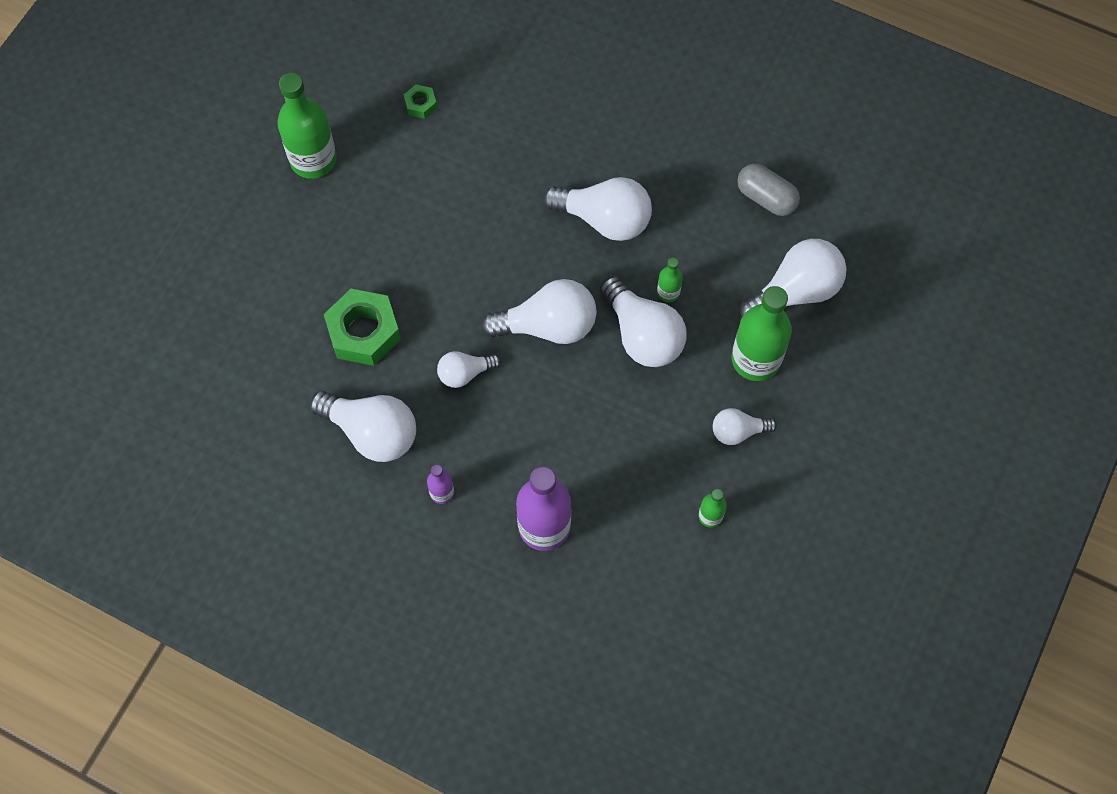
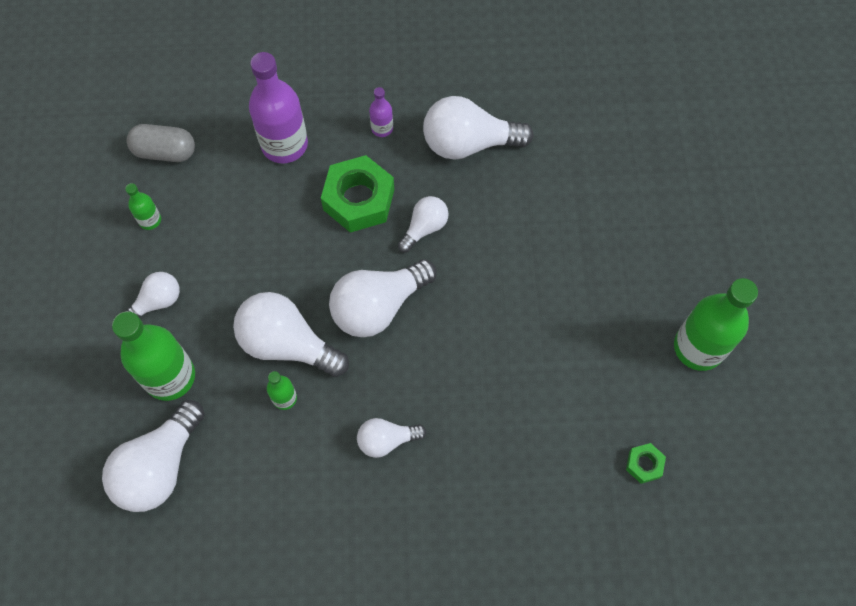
camera: 150 degrees right, 0 degrees up
(364, 332) = (533, 217): green nut -> green nut (359, 199)
(604, 219) = (386, 440): white light bulb -> white light bulb, size x0.56
(766, 198) = (234, 557): grey capsule -> grey capsule (165, 152)

